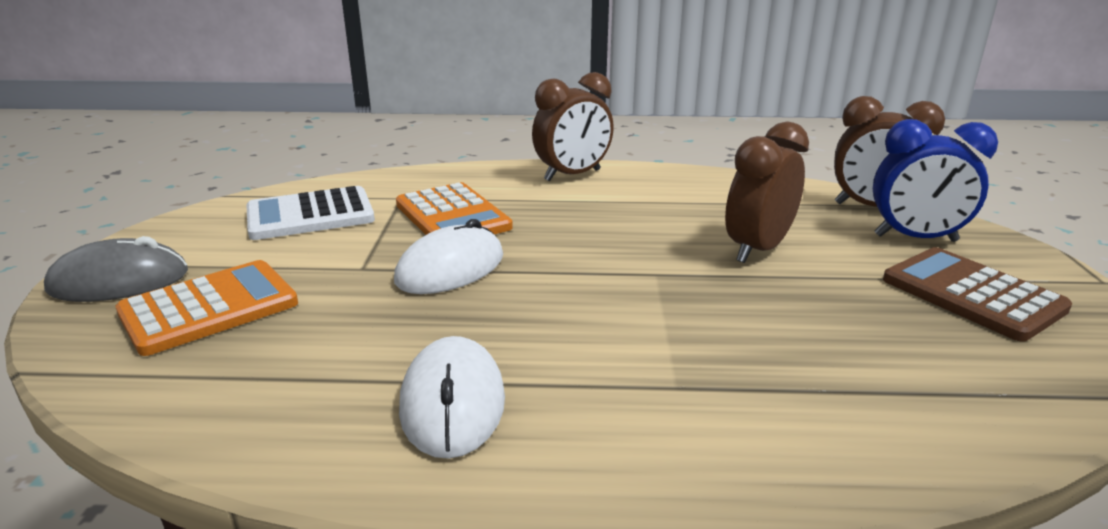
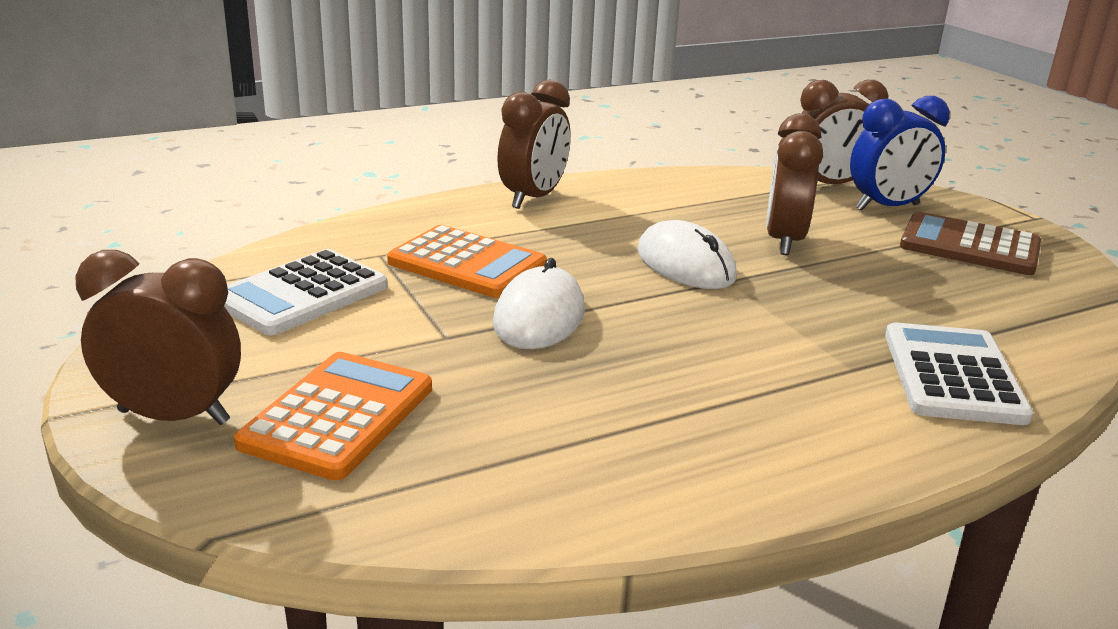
camera: 30 degrees left, 0 degrees up
(119, 281) = (174, 416): grey mouse -> brown clock
(452, 403) = (703, 431): white mouse -> white mouse (685, 264)
(780, 424) = (952, 375): none -> white calculator

